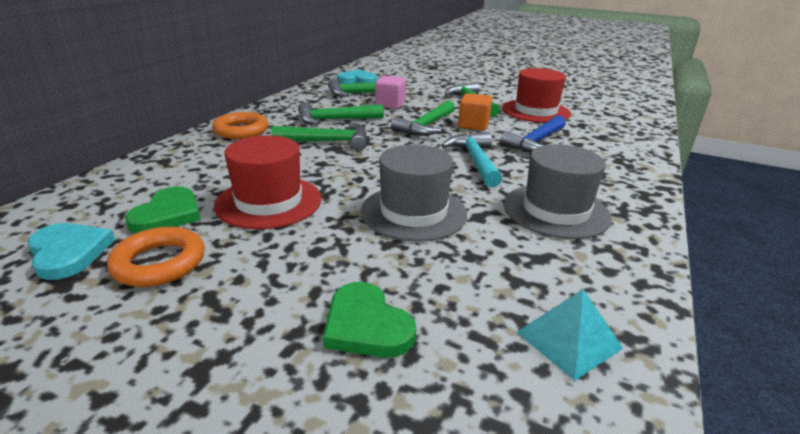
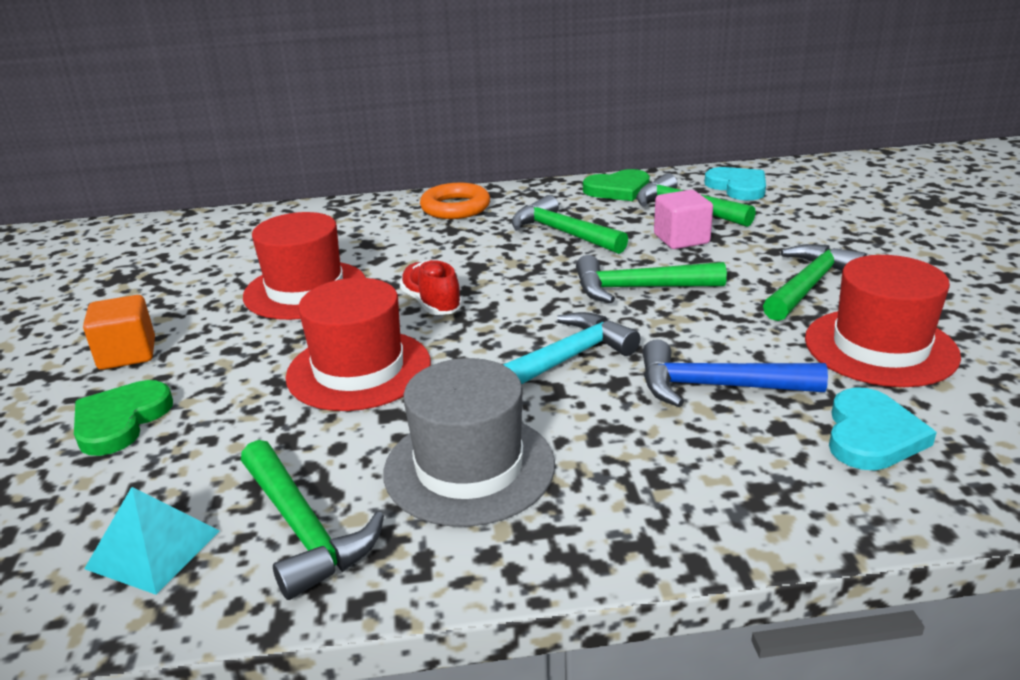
camera: 60 degrees right, 0 degrees up
(69, 253) = (153, 261): turquoise heart -> turquoise heart (871, 435)
(159, 263) = (161, 296): orange ring -> none
(168, 214) = (241, 263): green heart -> green heart (618, 189)
(328, 142) = (490, 256): green hammer -> green hammer (303, 529)
(361, 171) = (431, 303): none -> red shoe
(413, 212) = (359, 369): grey hat -> red hat
(473, 125) = (705, 317): orange cube -> orange cube (127, 354)

